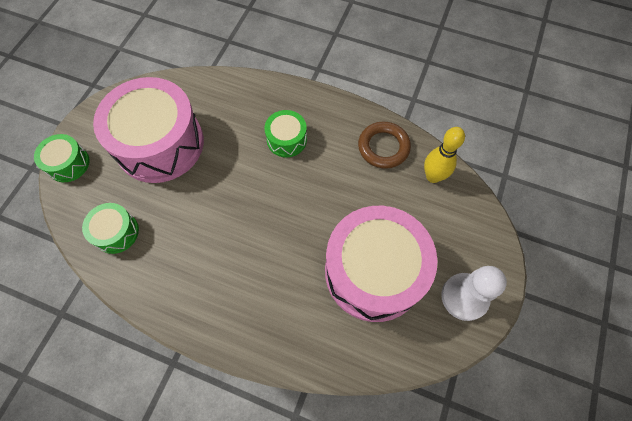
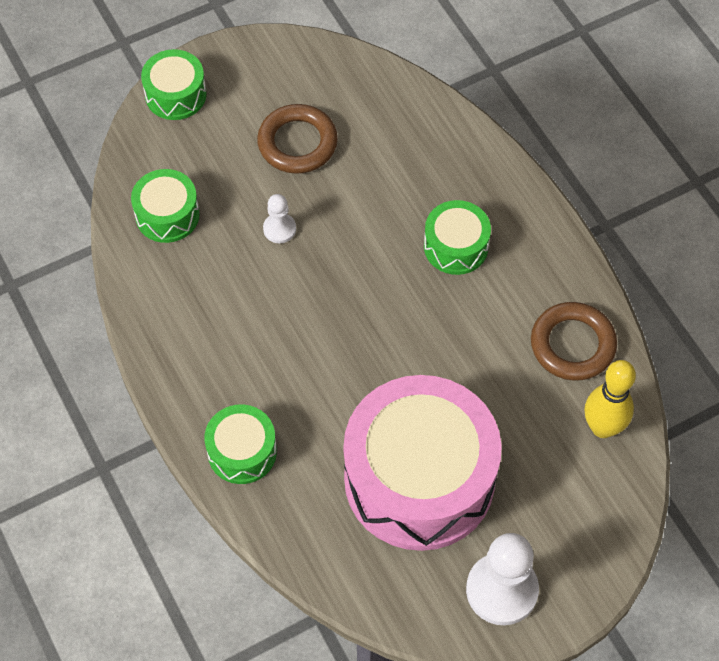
camera: 40 degrees right, 5 degrees down
(160, 144) = (297, 143): pink drum -> brown ring
(187, 195) = (279, 229): none -> white pawn
(270, 334) = (242, 451): none -> green drum

